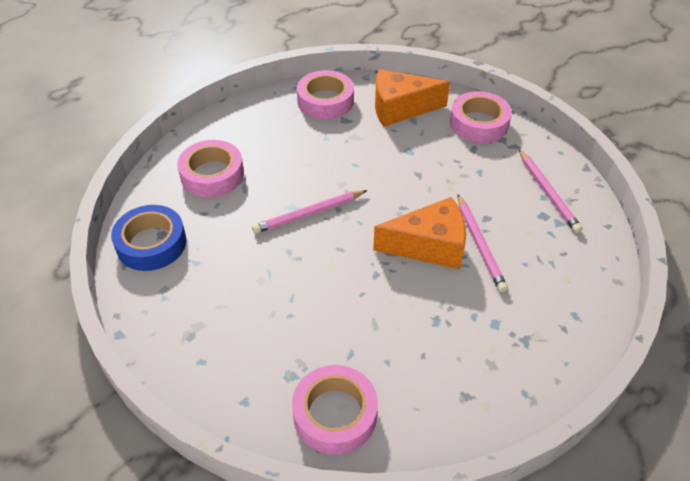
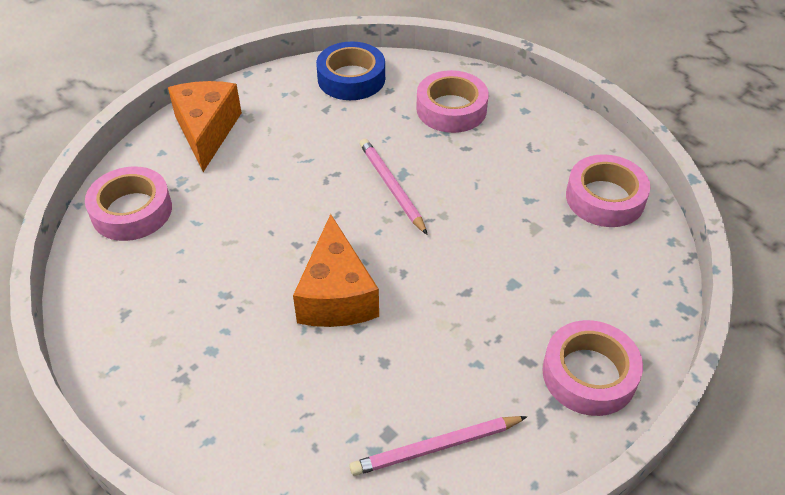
camera: 90 degrees right, 0 degrees up
(400, 108) = (606, 278): orange cheese -> orange cheese (207, 131)
(479, 244) = (336, 348): pink pencil -> none

